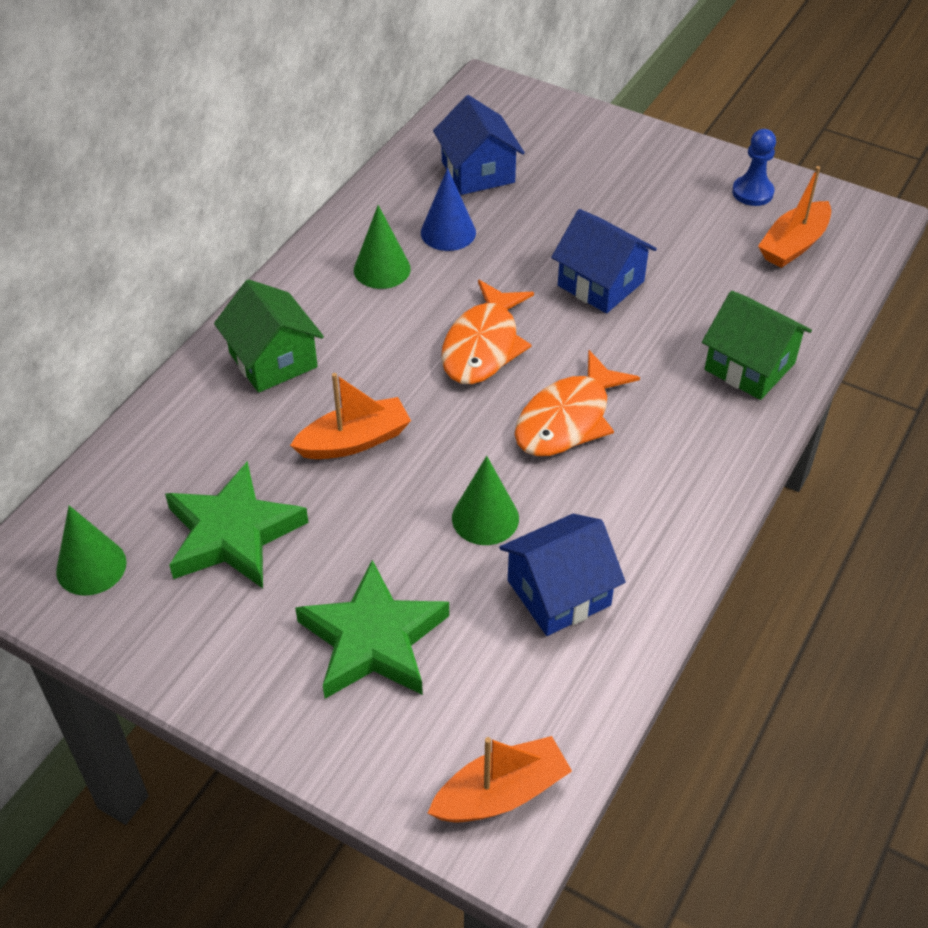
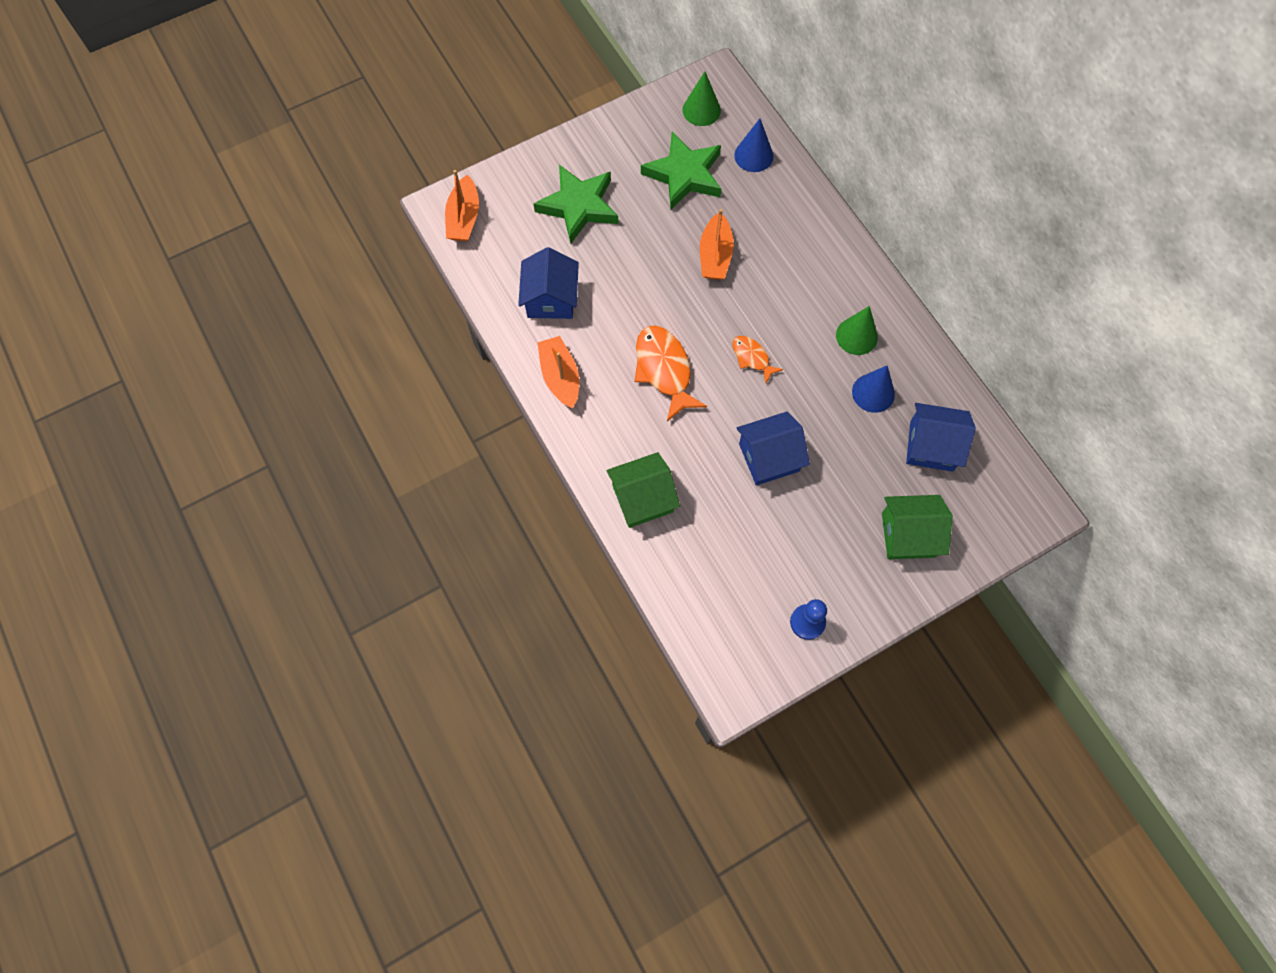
camera: 120 degrees right, 20 degrees up
(151, 468) = (753, 155): none -> blue cone
(273, 360) = (805, 243): green house -> green house (908, 535)
(483, 345) = (752, 358): orange fish -> orange fish, size x0.56
(485, 518) = (620, 291): green cone -> none
(793, 245) = (736, 609): orange boat -> orange boat (560, 377)

